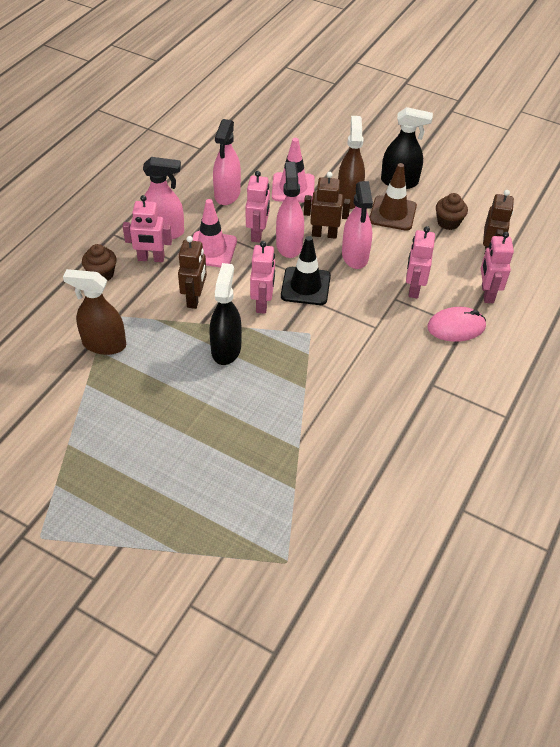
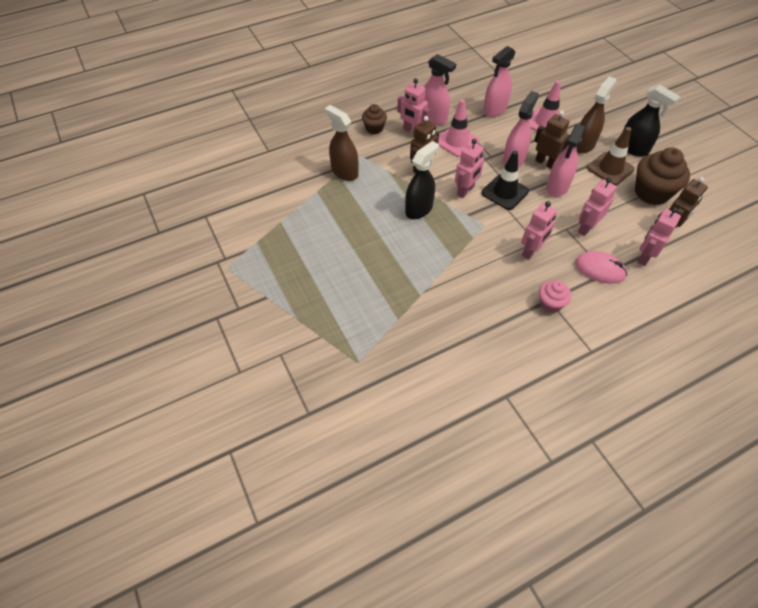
camera: 35 degrees right, 5 degrees up
(258, 234) = (497, 143): pink robot -> pink robot (531, 251)
(435, 387) = (550, 304): none -> pink cupcake
(448, 222) = (651, 193): brown cupcake -> brown cupcake, size x1.79

